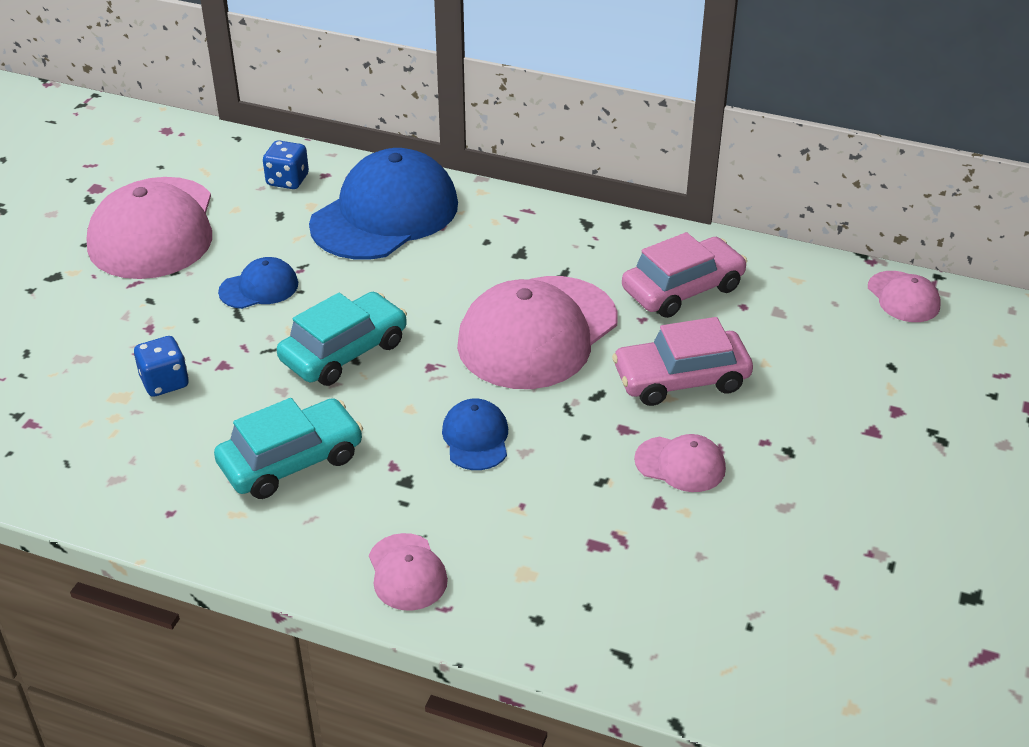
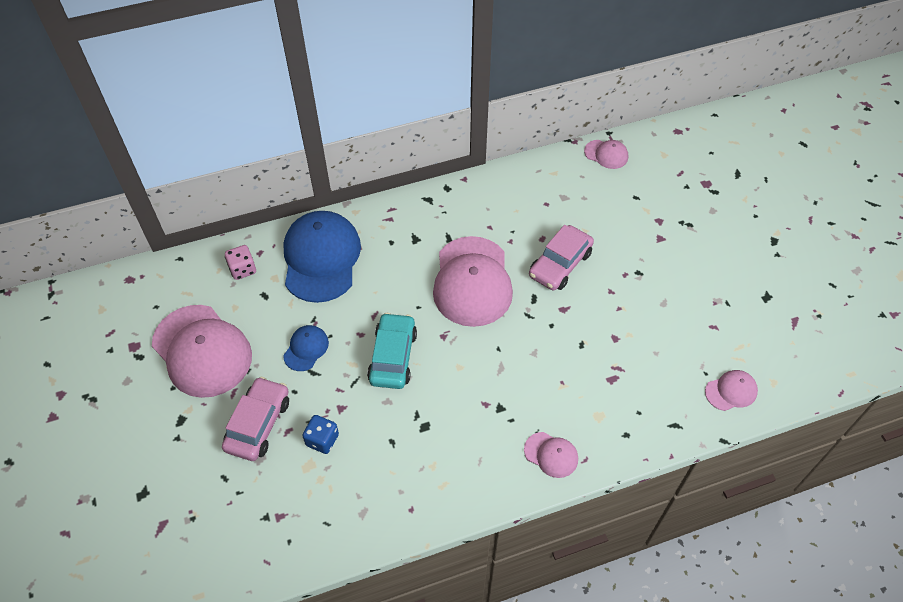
camera: 40 degrees left, 15 degrees up
(287, 180) = (243, 269): blue dice -> pink dice
(291, 461) = (436, 437): turquoise car -> none
(476, 438) = (506, 361): blue cap -> none
(680, 464) = (604, 311): pink cap -> pink cap (731, 391)
(682, 289) = (511, 211): pink car -> pink car (258, 424)

